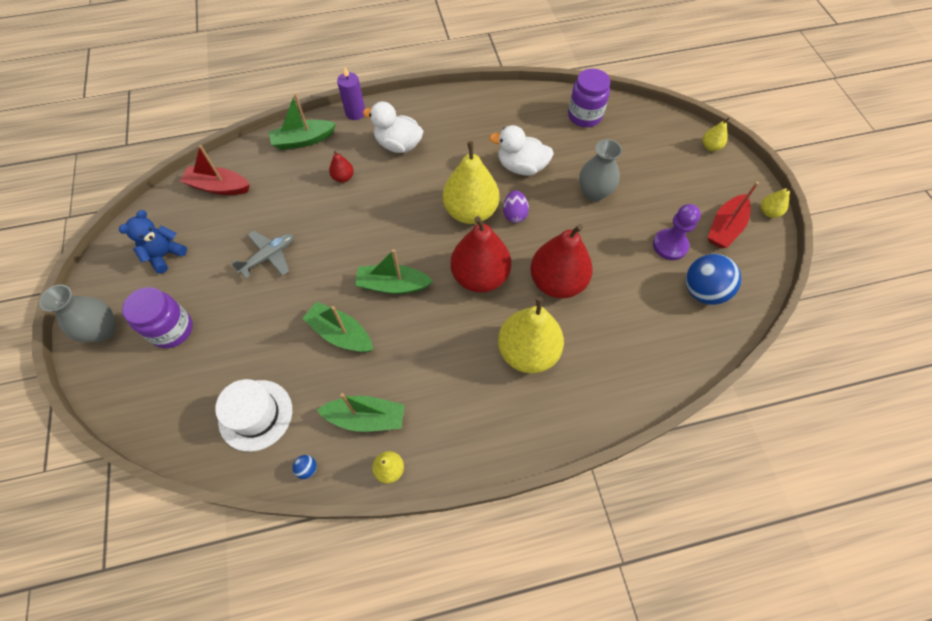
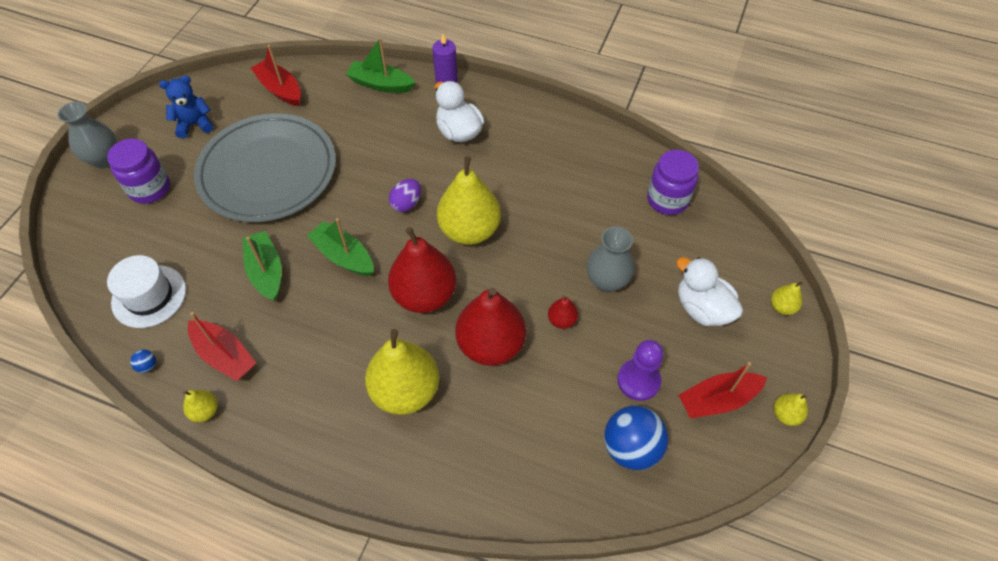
camera: 35 degrees right, 5 degrees down
(269, 257) = (268, 171): grey plane -> grey plate
(343, 177) = (385, 136): red pear -> red pear (562, 320)
(366, 418) = (224, 355): green boat -> red boat
(514, 214) = (508, 257): purple egg -> purple egg (406, 204)
(521, 167) = (556, 215): white duck -> white duck (702, 308)

